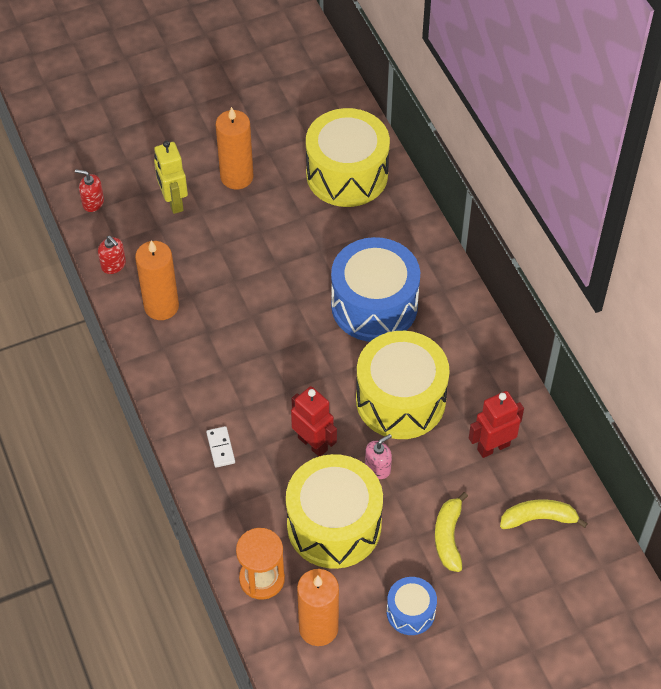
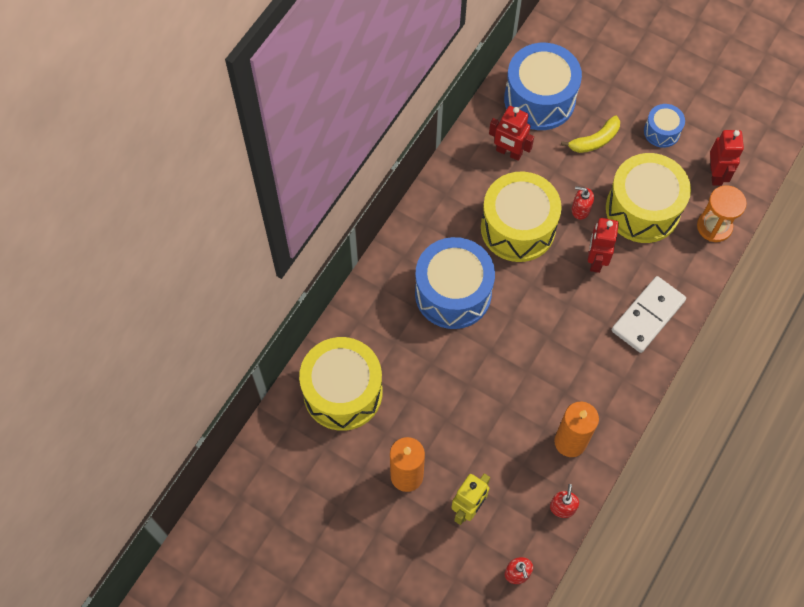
camera: 125 degrees left, 10 degrees up
(220, 448) = (647, 315): white domino -> white domino, size x2.15
(318, 628) = (716, 174): orange candle -> red robot
(378, 467) = (580, 210): pink soap dispenser -> red soap dispenser
(538, 518) = (539, 99): yellow banana -> blue drum

